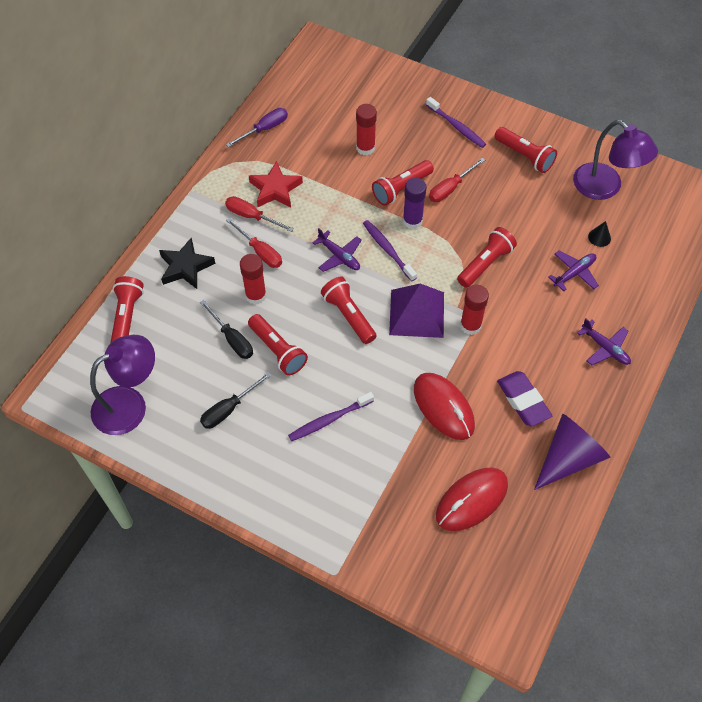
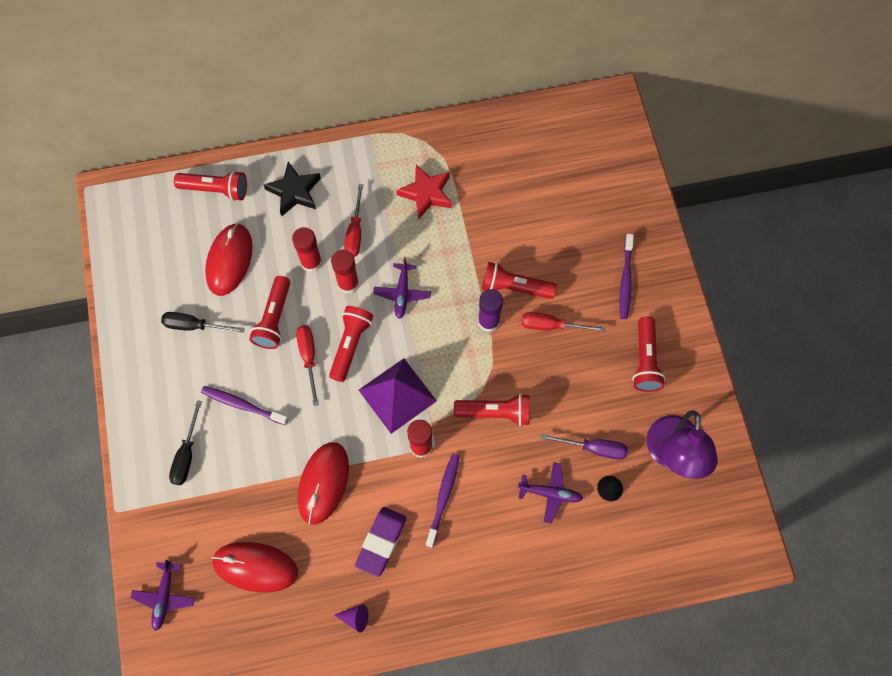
camera: 50 degrees right, 10 degrees up
(127, 317) = (216, 189): red flashlight -> red flashlight turned 45 degrees clockwise
(129, 404) = (144, 255): purple lamp -> none
(197, 348) = (229, 260): none -> red mouse
(232, 339) = (257, 278): black screwdriver -> black screwdriver (186, 454)
(252, 216) = (383, 198): red screwdriver -> red screwdriver (309, 358)
(264, 129) = (480, 136): purple screwdriver -> purple screwdriver (594, 448)
(365, 148) = (532, 227): red glue stick -> red glue stick (348, 284)
(388, 250) = (441, 325): purple toothbrush -> purple toothbrush (443, 498)
(568, 458) = (355, 618): purple cone -> purple cone, size x0.42
(605, 348) = (492, 574): purple plane -> purple plane (164, 597)

